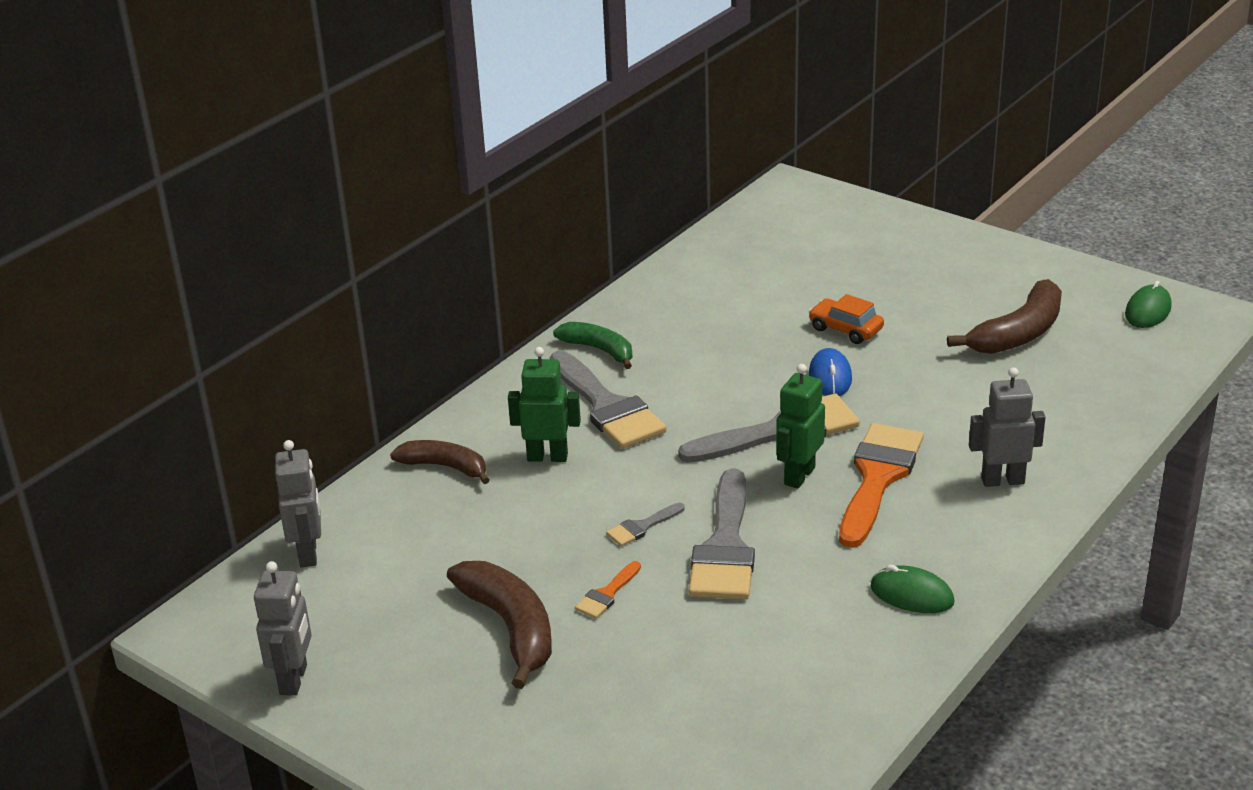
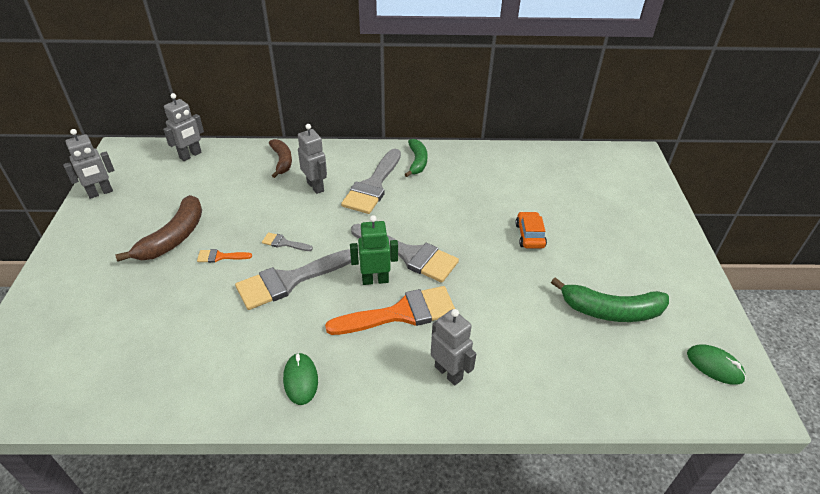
camera: 50 degrees right, 10 degrees up
(547, 457) = (315, 186): green robot -> grey robot
(830, 377) = (478, 250): blue mouse -> none
(1018, 333) = (610, 311): brown banana -> green banana
(1148, 311) = (714, 366): green mouse -> green mouse turned 45 degrees clockwise

